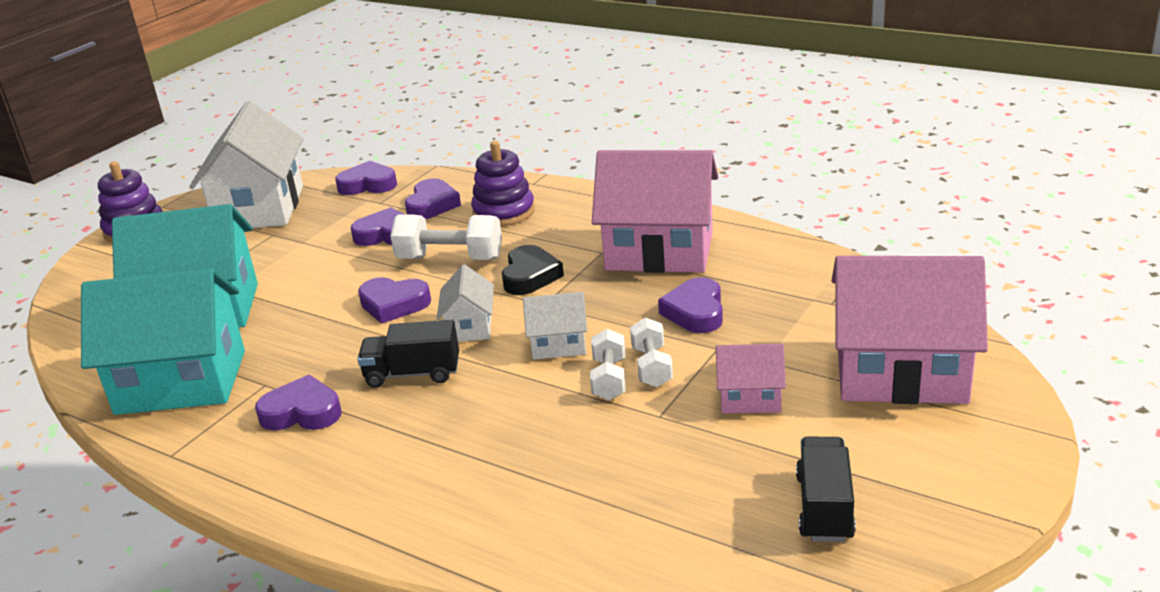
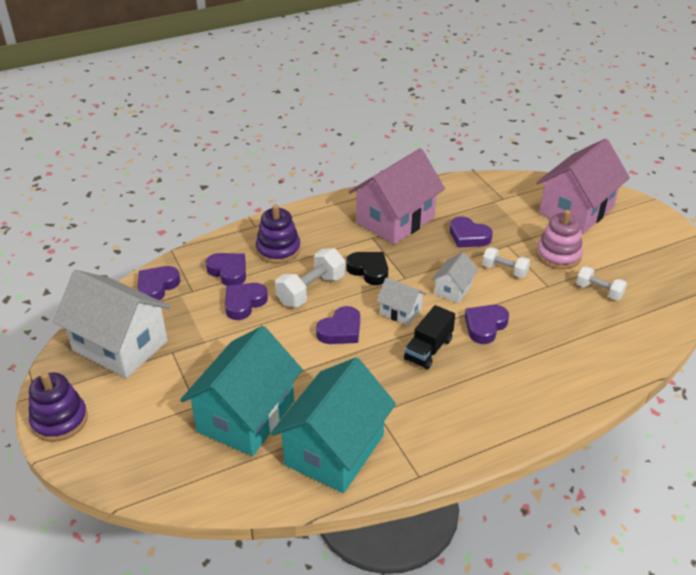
camera: 60 degrees left, 10 degrees up
(302, 412) = (426, 405): purple heart -> purple heart (485, 326)
(609, 379) = (502, 287): white dumbbell -> white dumbbell (599, 291)
(750, 398) = (558, 255): pink house -> pink stacking toy
(824, 507) = (652, 273): black truck -> none

